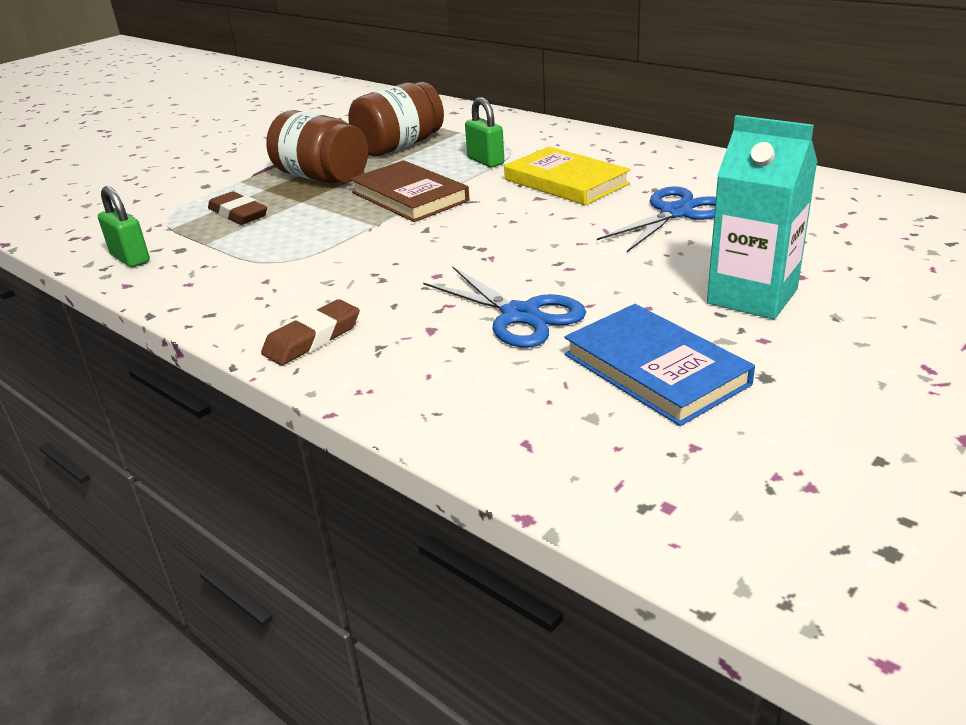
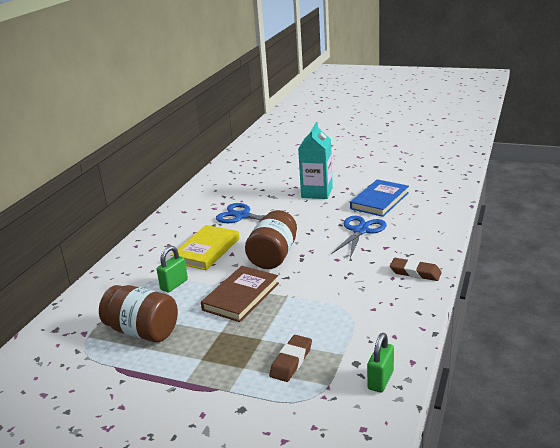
camera: 110 degrees left, 5 degrees down
(322, 177) = (214, 347): brown jar -> brown jar (273, 256)

